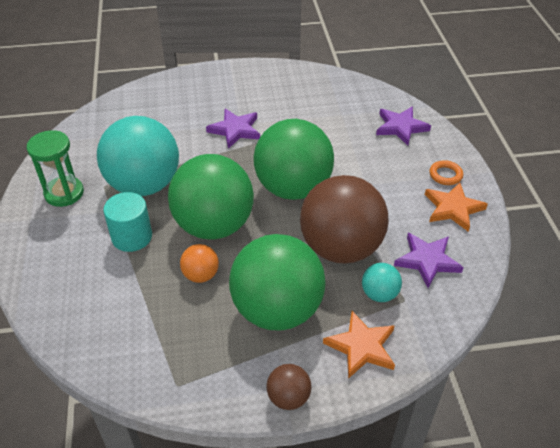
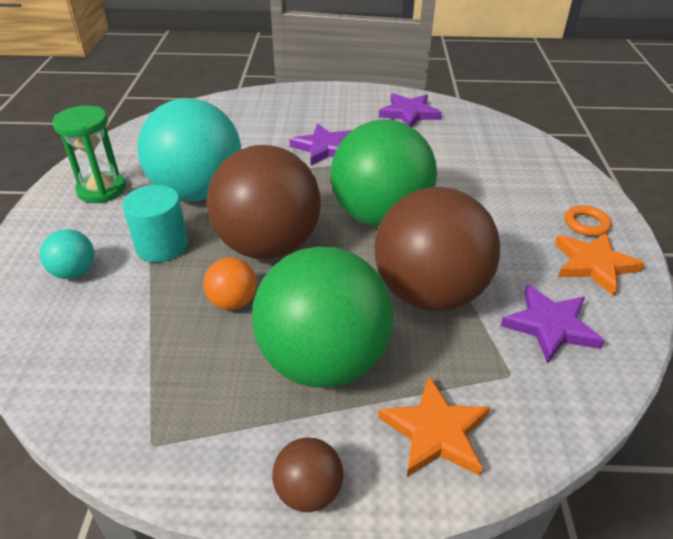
camera: 10 degrees right, 5 degrees down
(214, 225) = (268, 246): green ball -> brown ball
(379, 294) = (474, 361): turquoise ball -> turquoise ball (74, 272)
(401, 127) = (531, 166): purple star -> purple star (409, 113)

